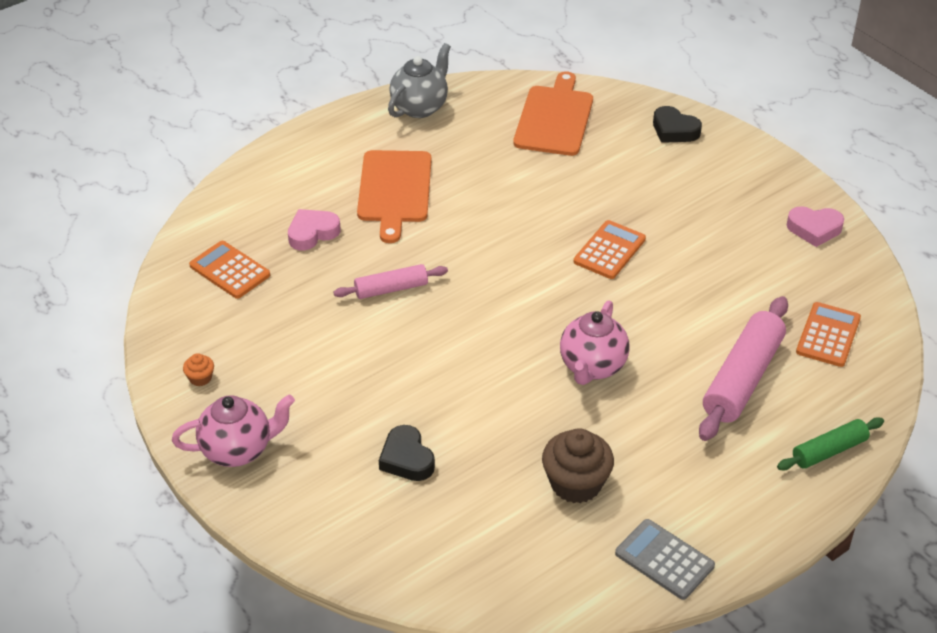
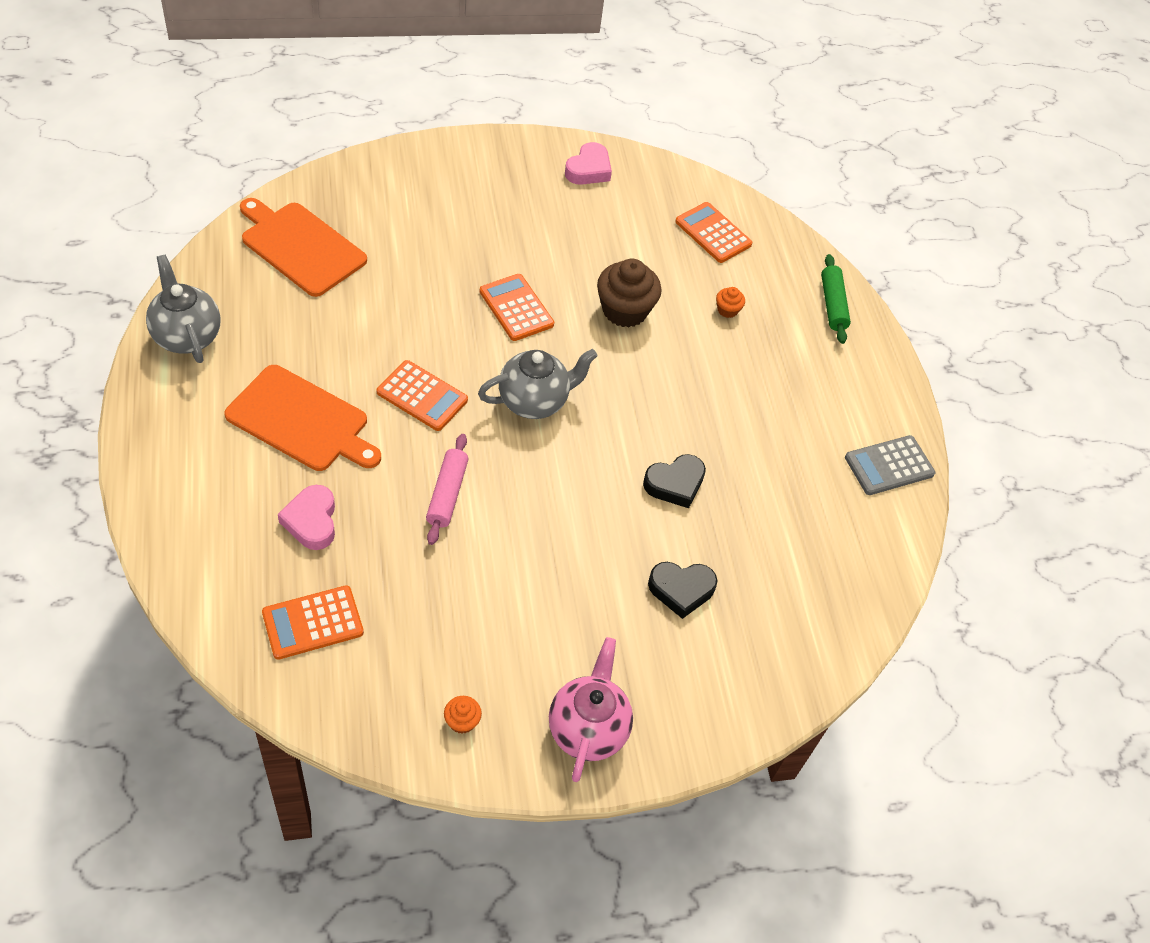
camera: 70 degrees left, 10 degrees up
(471, 238) = (422, 396): none -> orange calculator
(522, 299) = (534, 401): none -> grey teapot
(576, 483) = (779, 480): brown cupcake -> brown cupcake (624, 310)
(592, 367) = (652, 398): pink teapot -> none
(674, 130) = (392, 178): black heart -> black heart (675, 484)
(742, 378) = (727, 310): pink rolling pin -> orange cupcake

